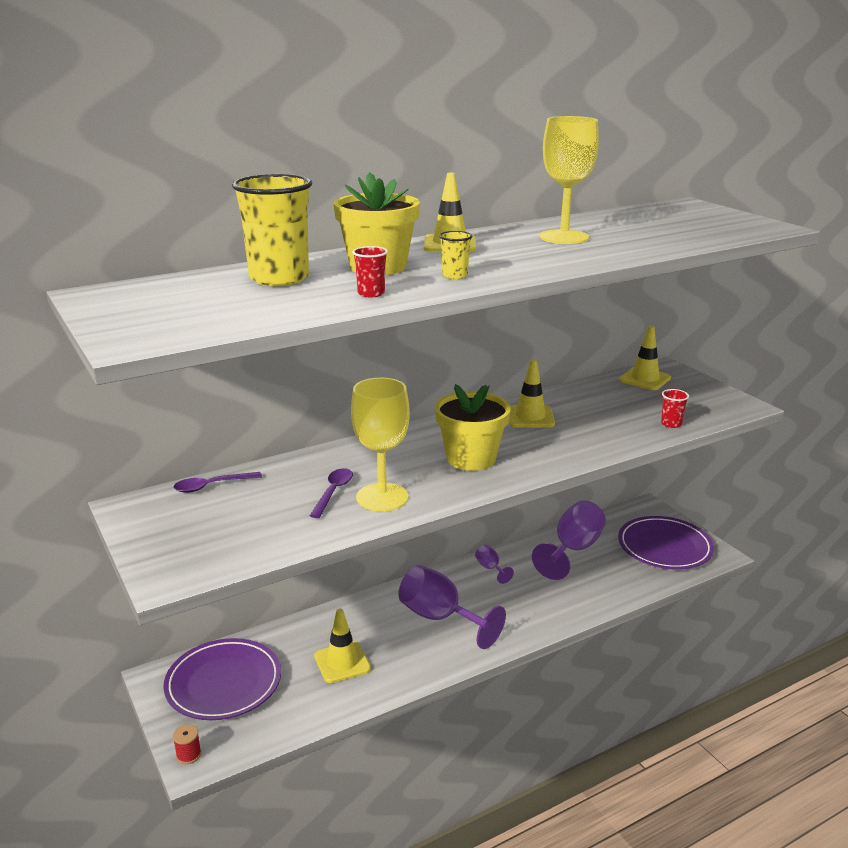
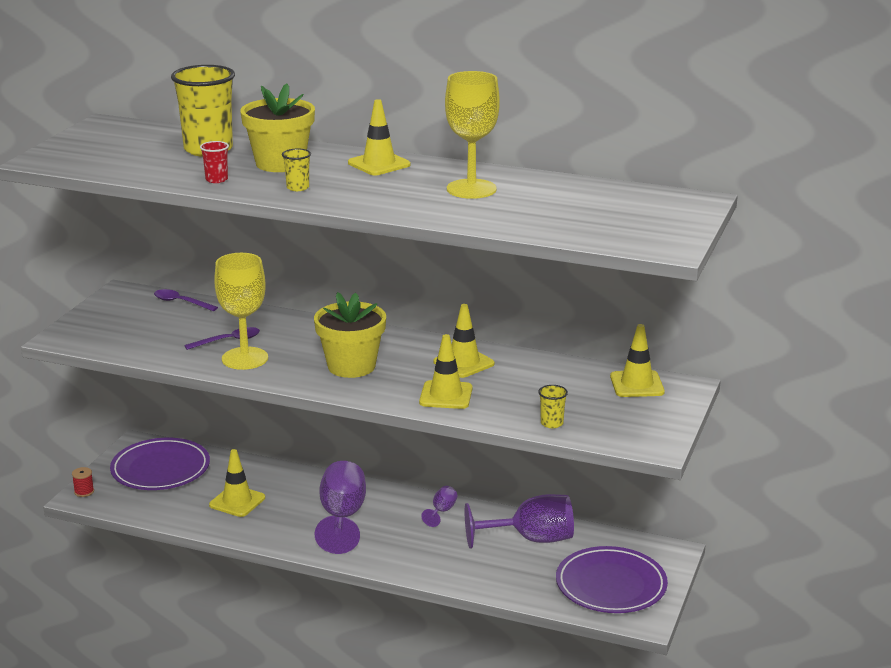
camera: 50 degrees right, 0 degrees up
(576, 442) = (446, 395): none -> yellow traffic cone
(671, 424) = (551, 423): red cup -> yellow cup

